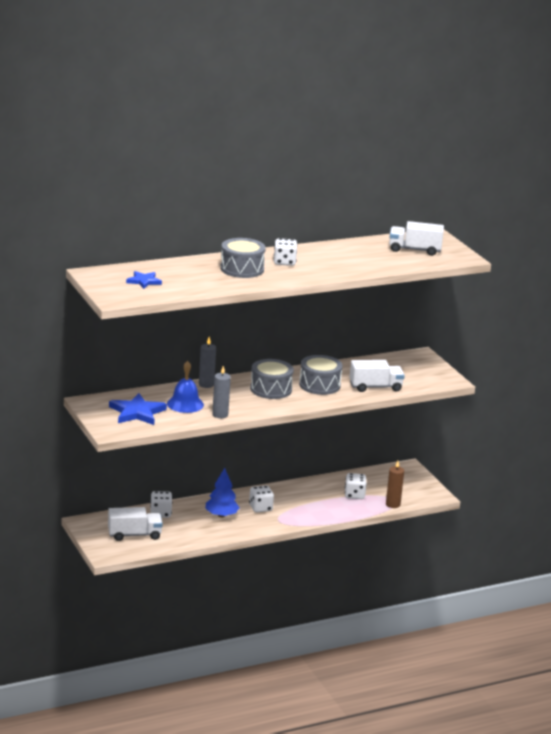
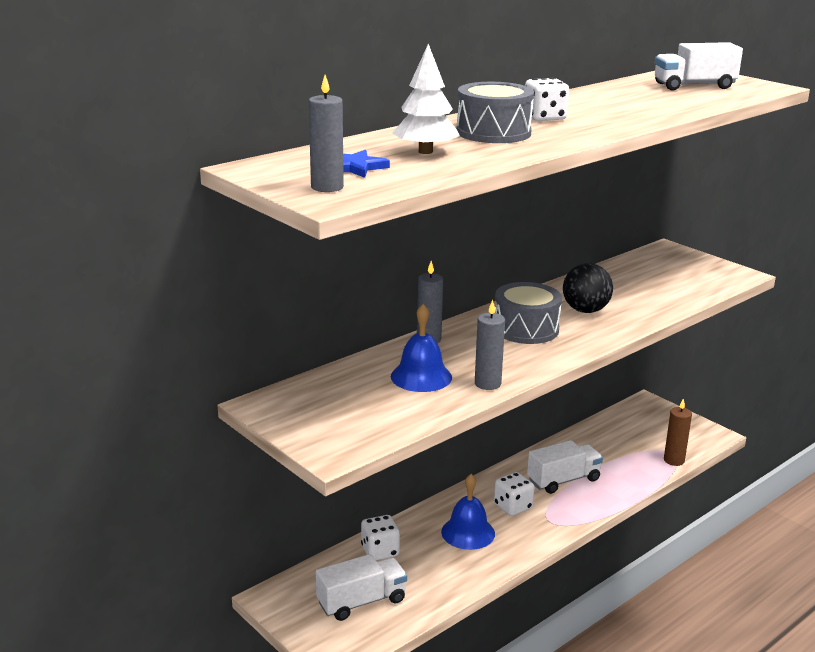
camera: 15 degrees left, 0 degrees up
(120, 292) = (327, 187): none -> grey candle
(137, 412) = (355, 406): blue star -> none
(190, 277) = (425, 152): none -> white tree
(221, 515) = (468, 532): blue tree -> blue bell
(319, 385) = (585, 310): grey drum -> black ball
(354, 495) = (616, 457): white dice -> none
(375, 387) = (659, 300): white truck -> white truck (563, 480)

